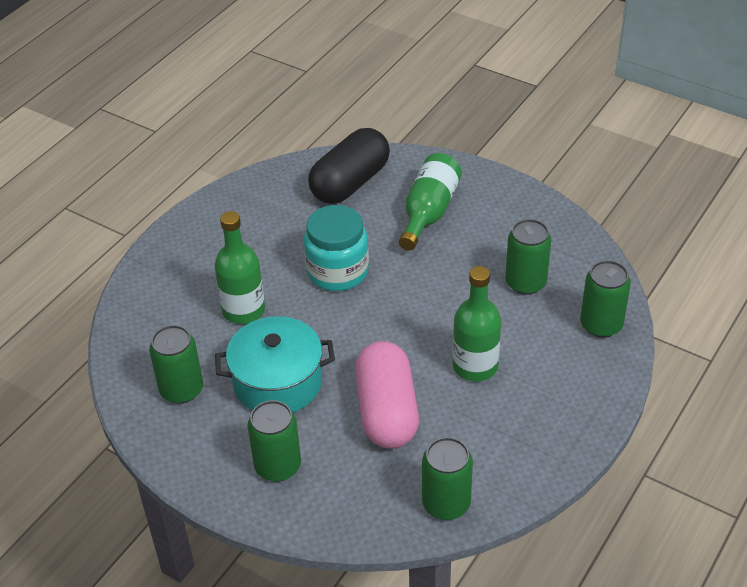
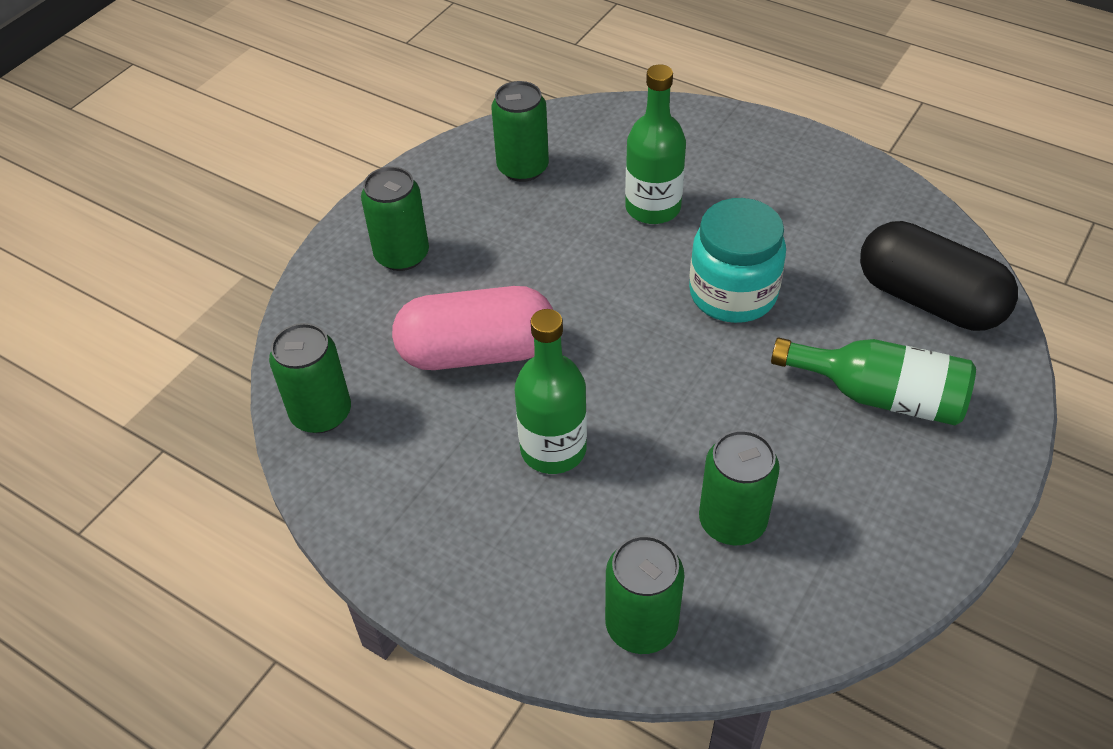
camera: 90 degrees right, 5 degrees up
(277, 382) = (530, 246): turquoise pot -> none

